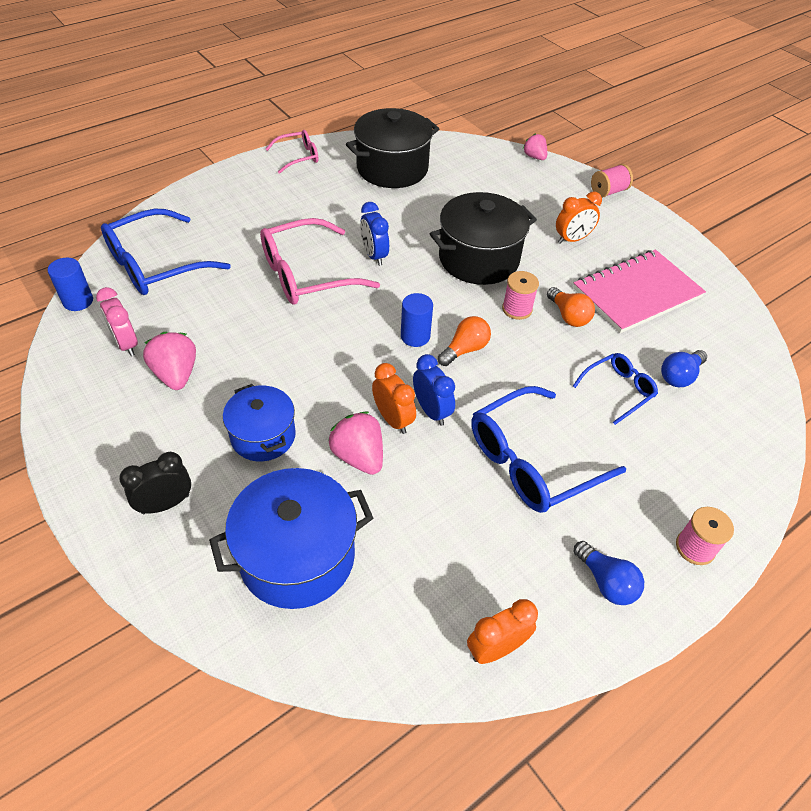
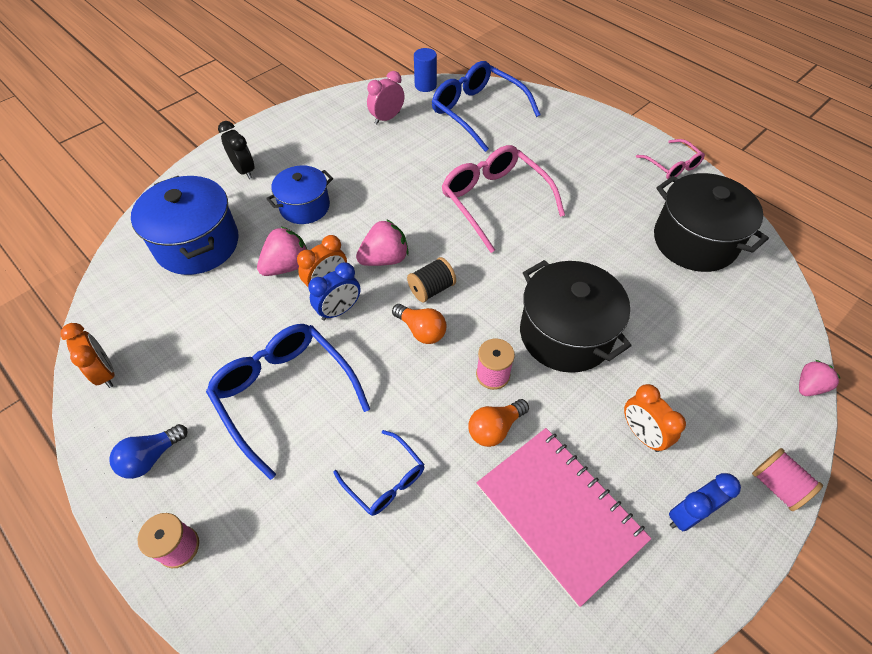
camera: 85 degrees right, 5 degrees up
(176, 374) = (361, 149): pink strawberry -> pink strawberry (384, 259)
(374, 255) = (538, 244): blue clock -> blue clock (688, 514)
(415, 336) = (431, 289): blue cylinder -> black spool
(679, 376) = (418, 556): blue light bulb -> none

